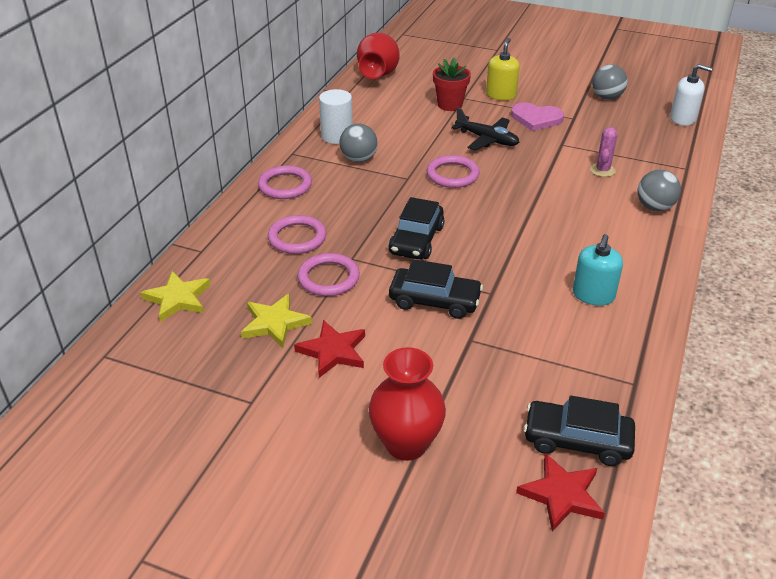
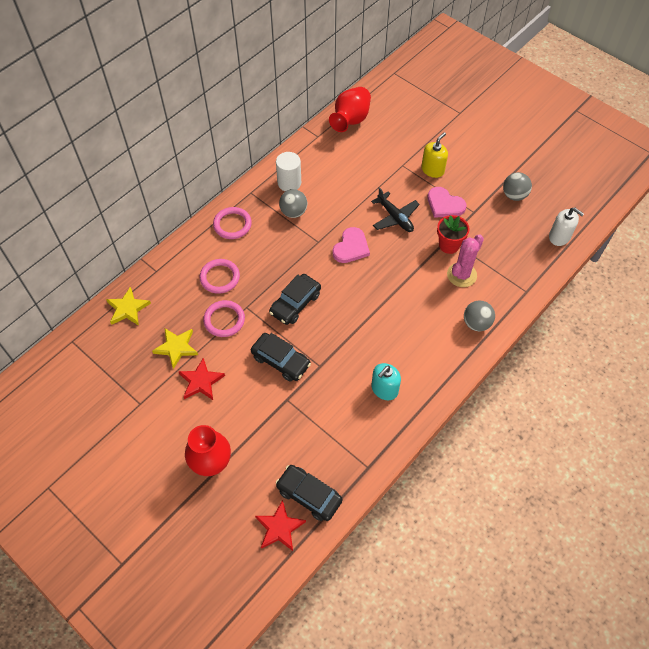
camera: 20 degrees right, 20 degrees up
(450, 105) = (387, 170): red flower pot -> red flower pot (449, 245)
(452, 174) = (351, 247): pink ring -> pink heart
(602, 170) = (461, 275): pink cactus -> pink cactus, size x1.57

